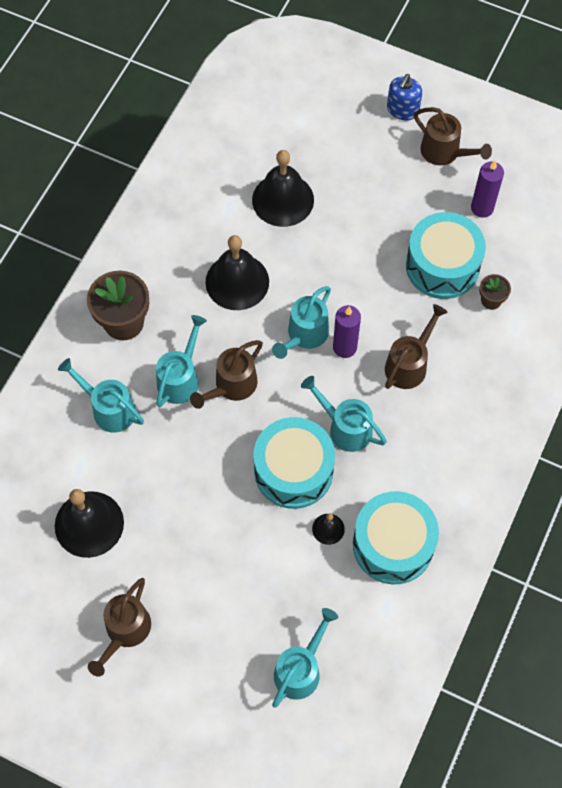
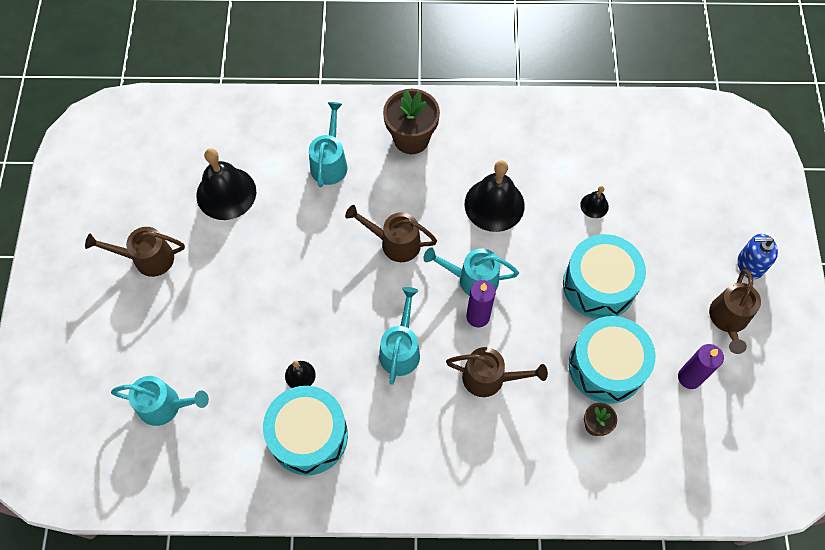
camera: 65 degrees right, 0 degrees up
(181, 378) = (383, 202): turquoise watering can -> none
(283, 199) = (594, 205): black bell -> black bell, size x0.47
(293, 471) = (340, 324): turquoise drum -> turquoise drum (599, 285)

